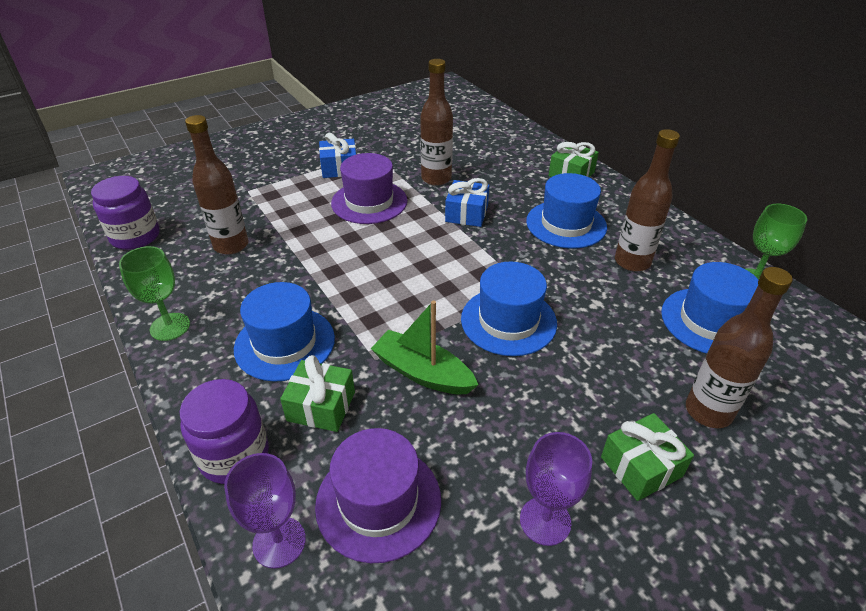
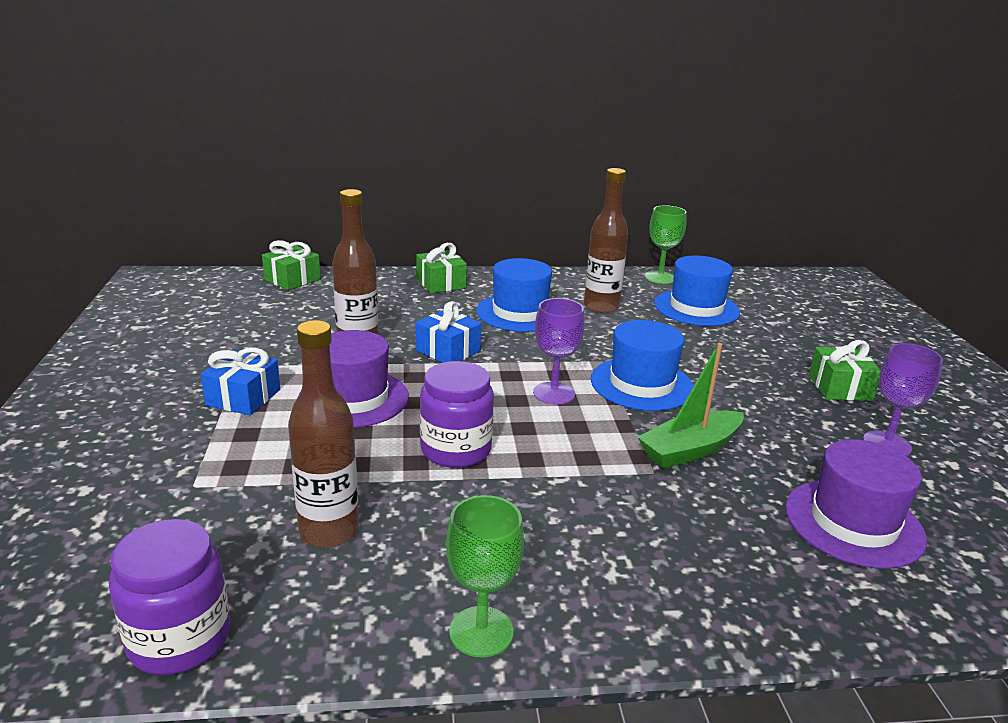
camera: 65 degrees left, 15 degrees down
(234, 455) = (766, 611): purple jar -> purple jar (456, 449)
(279, 542) = (896, 601): purple goblet -> purple goblet (553, 393)
(285, 343) = (588, 529): blue hat -> none
(321, 406) = (711, 527): green gift -> green gift (292, 279)
(708, 411) = (792, 344): brown bottle -> none

